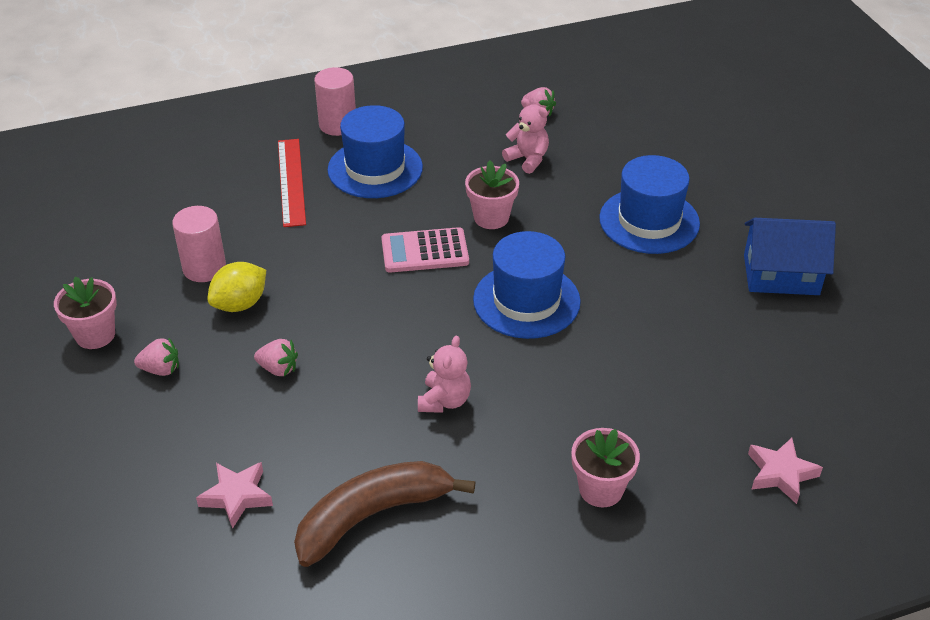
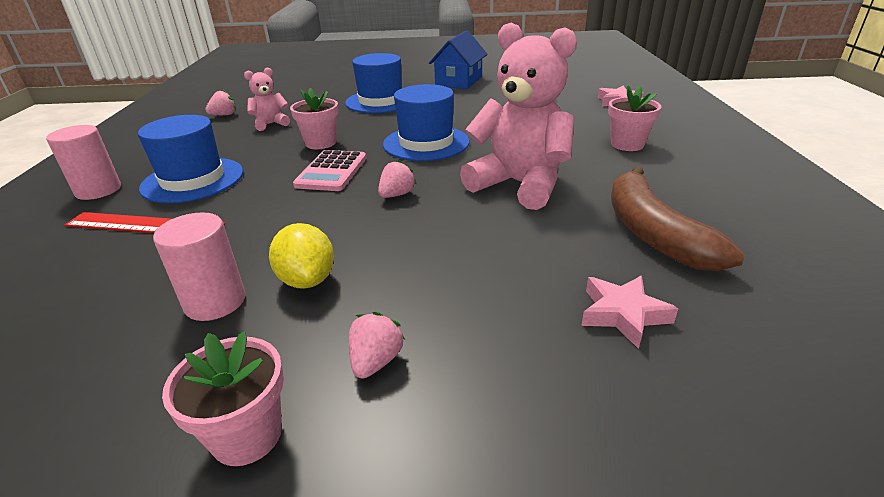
camera: 70 degrees left, 10 degrees down
(278, 369) = (432, 264): pink strawberry -> pink strawberry (396, 195)
(444, 401) = (519, 185): pink teddy bear -> pink teddy bear, size x2.08

